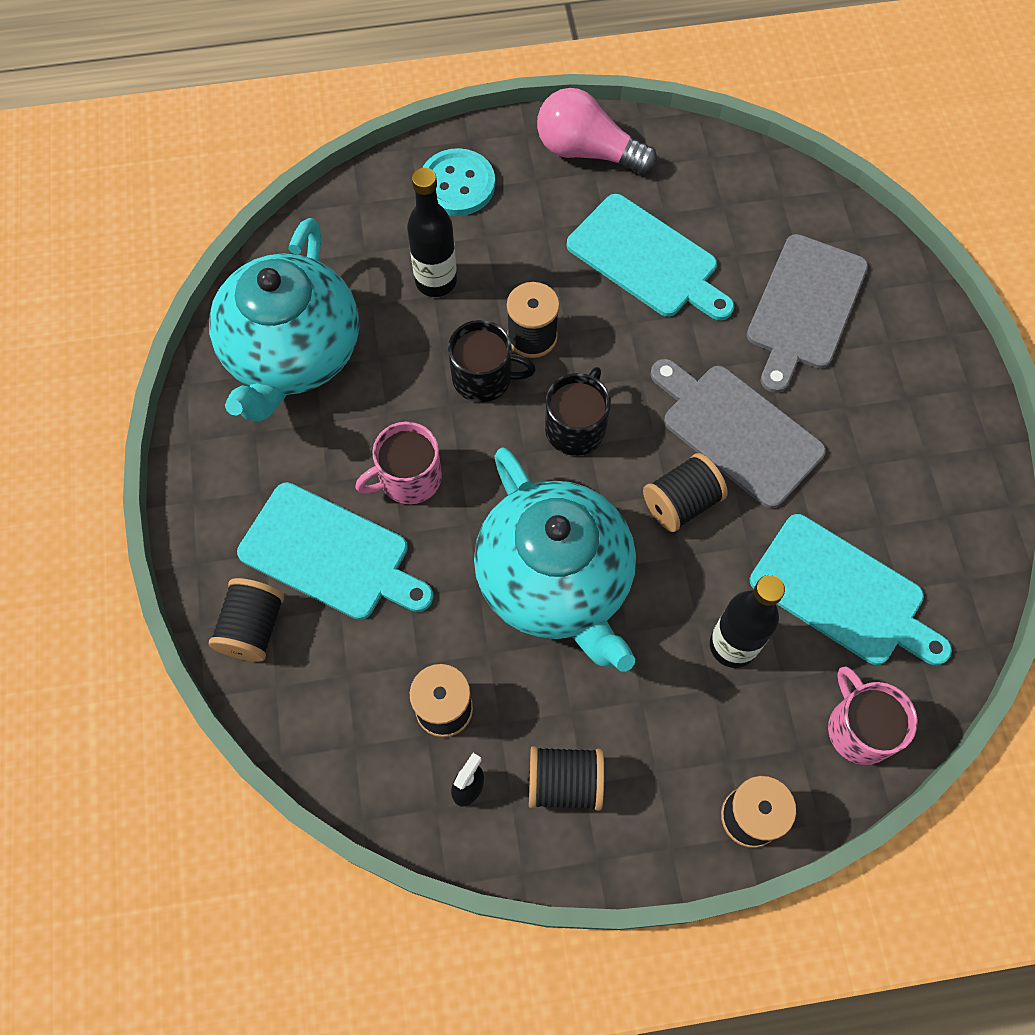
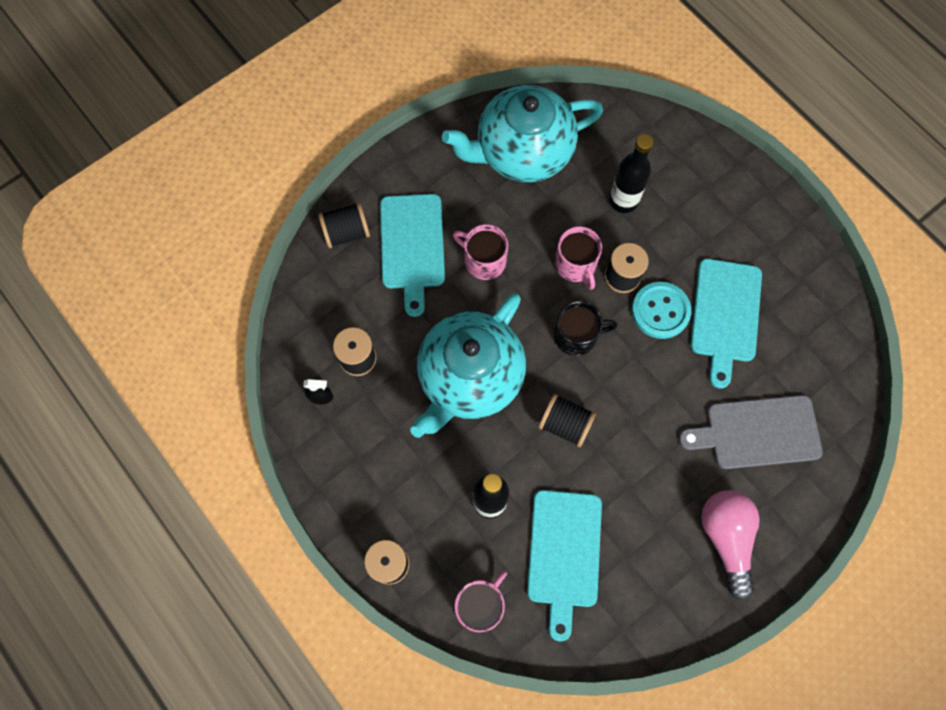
camera: 60 degrees right, 5 degrees up
(457, 185) = (701, 173): turquoise button -> turquoise button (660, 311)
(484, 378) = (575, 265): black mug -> pink mug
(564, 783) = (352, 447): black spool -> none
(587, 151) = (782, 236): pink light bulb -> pink light bulb (726, 538)
(737, 431) = (636, 433): grey cutting board -> none

